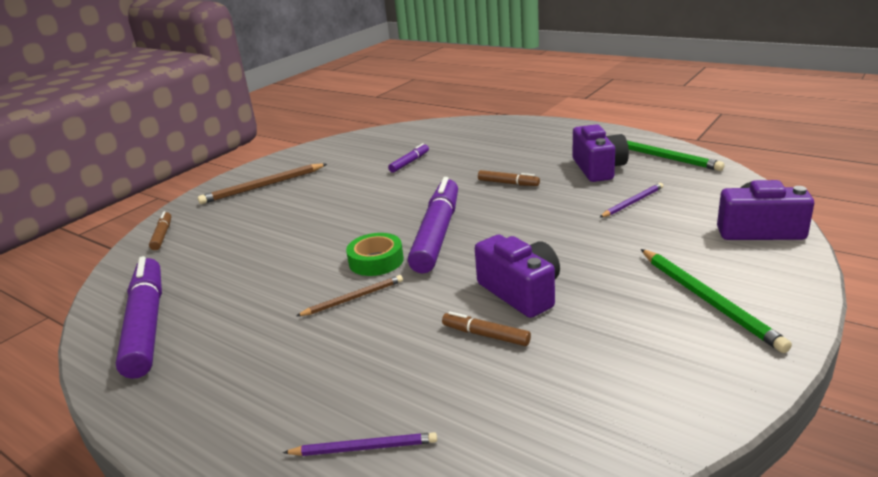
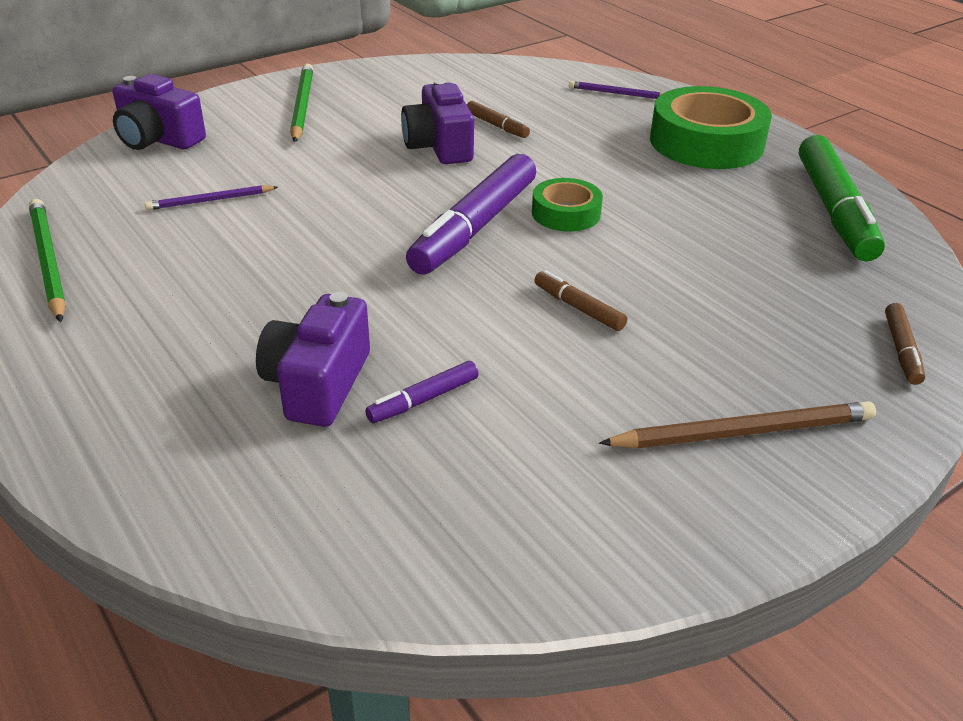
camera: 165 degrees left, 10 degrees up
(147, 324) = (834, 210): purple marker -> green marker
(248, 380) = (706, 142): none -> green tape
(353, 298) = (603, 180): brown pencil -> none
(508, 183) = (311, 282): brown marker -> brown marker (578, 308)
(598, 168) = (159, 267): purple camera -> purple camera (318, 384)

